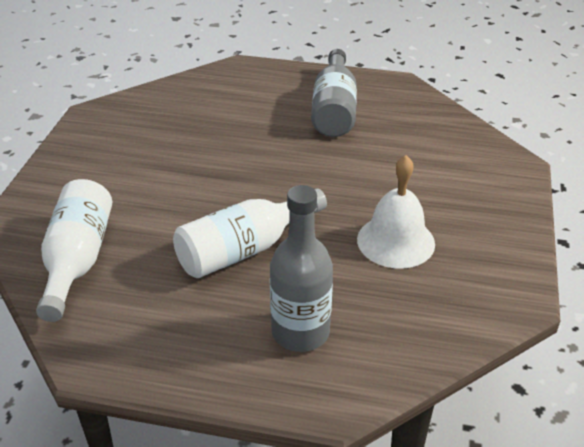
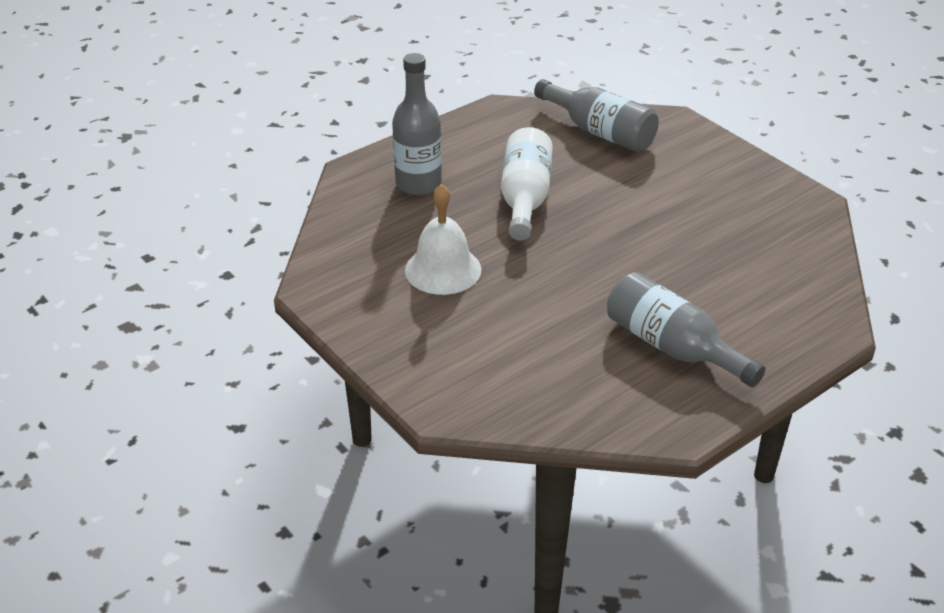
camera: 130 degrees right, 0 degrees up
(77, 260) = (600, 132): white bottle -> grey bottle

